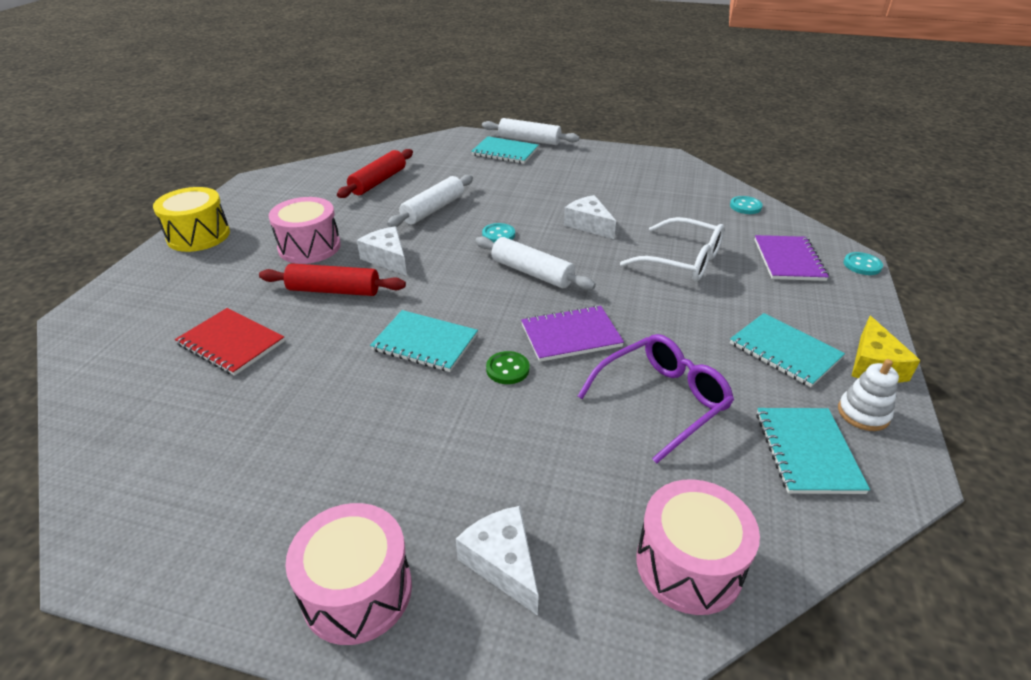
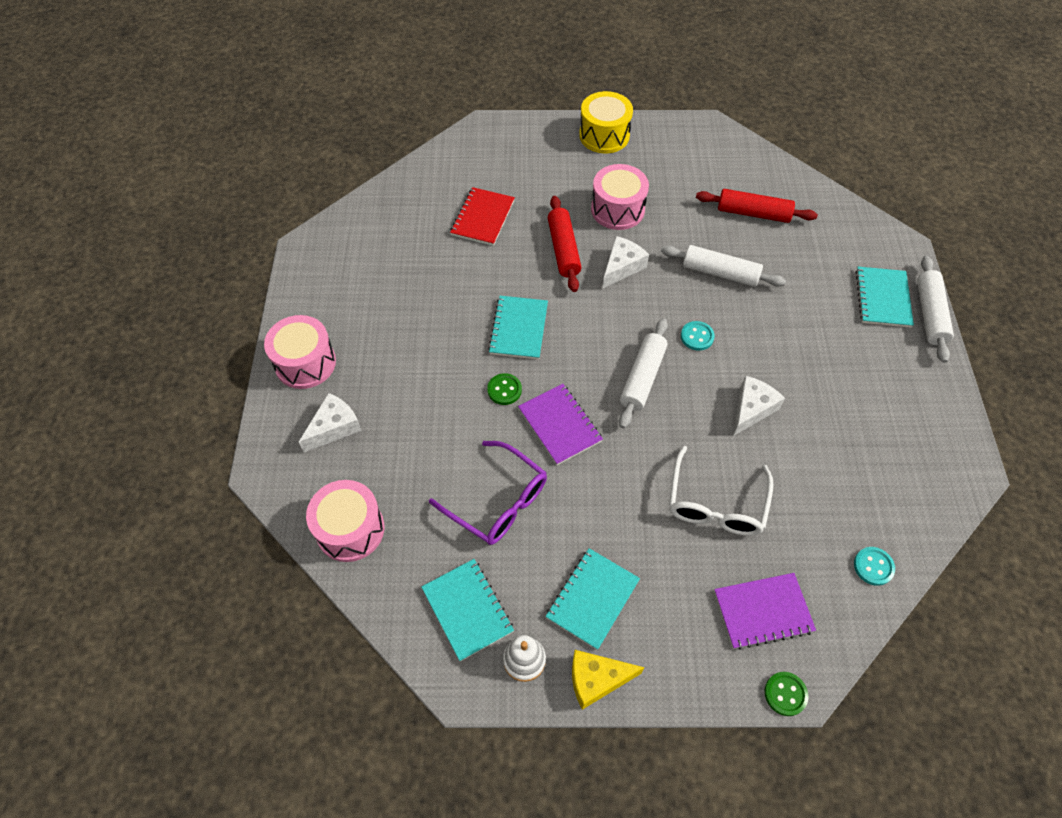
camera: 75 degrees right, 20 degrees up
(807, 452) = (467, 610): turquoise notebook -> turquoise notebook turned 75 degrees clockwise
(862, 265) = (785, 694): turquoise button -> green button

